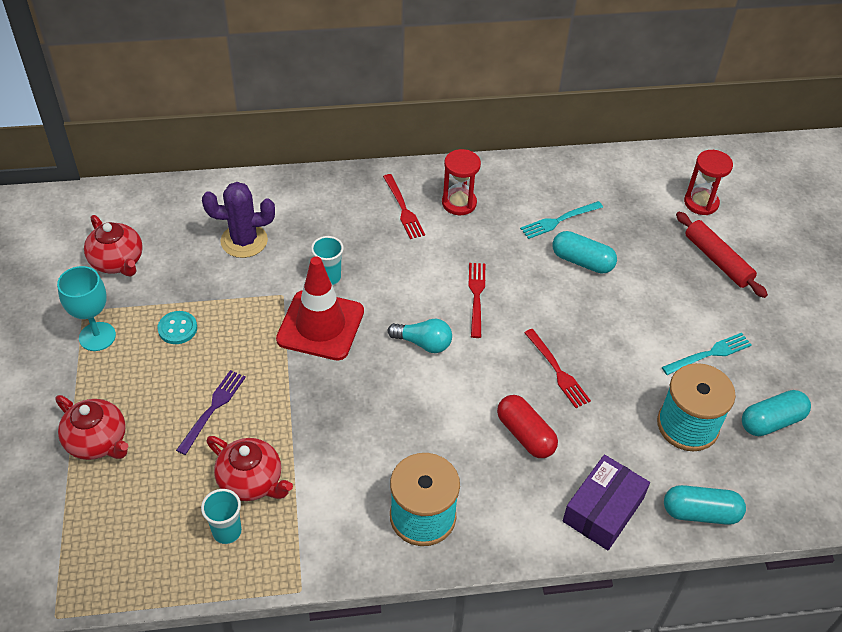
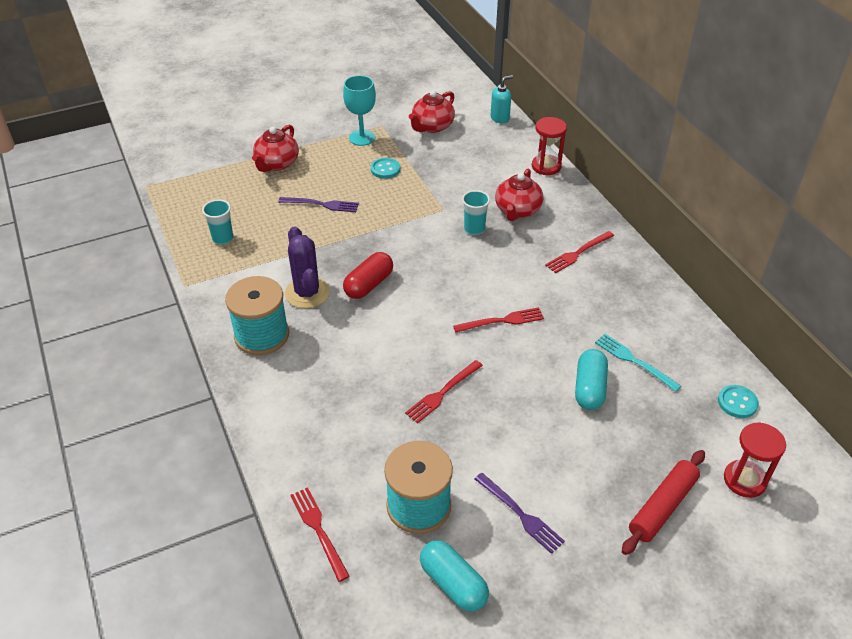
camera: 75 degrees right, 5 degrees down
(141, 197) = (500, 118): none -> turquoise soap dispenser
(244, 241) = (486, 176): purple cactus -> purple cactus (307, 293)
(251, 481) = (267, 239): red teapot -> red teapot (517, 210)
(320, 325) = (422, 237): red traffic cone -> none
(423, 343) = (432, 299): turquoise light bulb -> none
(459, 203) = (609, 286): red hourglass -> red hourglass (546, 166)
(525, 435) = (362, 383): red capsule -> red capsule (369, 285)
(603, 510) = (300, 451): purple box -> none
(623, 175) = (737, 402): none -> turquoise button
(700, 513) = (318, 529): turquoise capsule -> red fork
(710, 353) = (521, 515): turquoise fork -> purple fork

